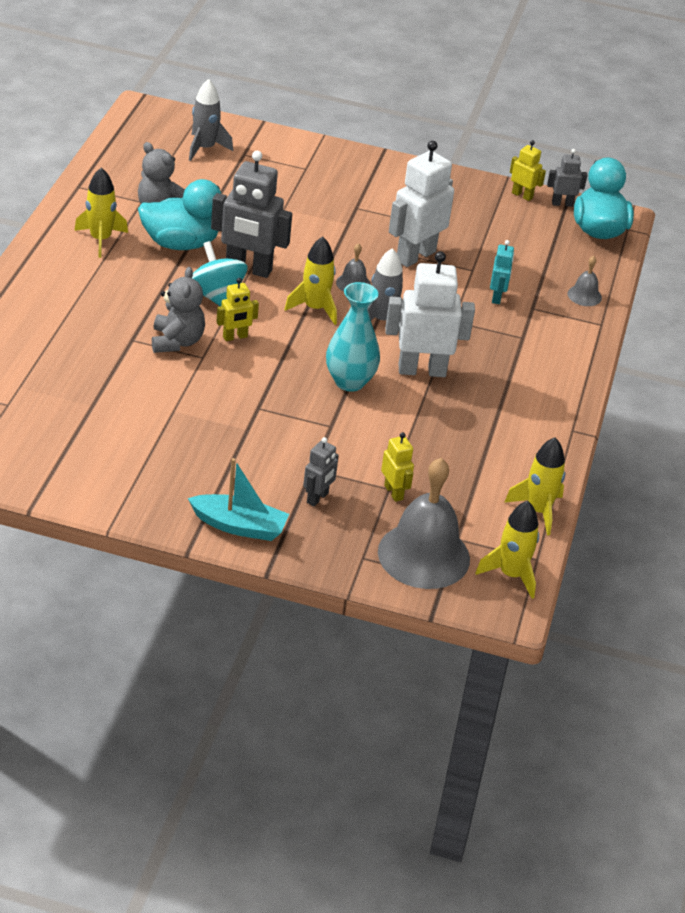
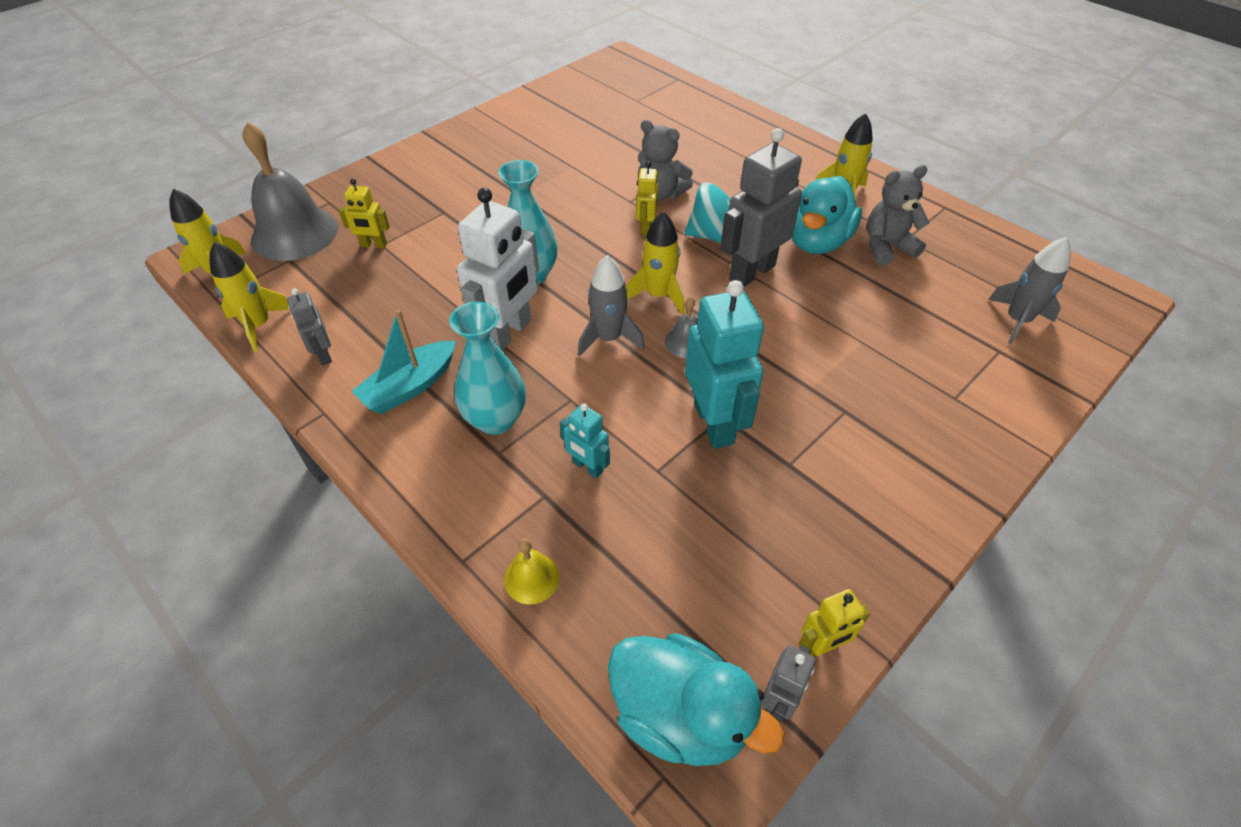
camera: 125 degrees right, 10 degrees up
(239, 526) = (420, 157): turquoise boat -> turquoise boat (410, 386)
(318, 498) = (409, 203): grey robot -> grey robot (323, 355)
(415, 256) = (714, 423): white robot -> turquoise robot
(500, 347) = (495, 419): none -> turquoise vase
(584, 295) = (531, 578): grey bell -> yellow bell

